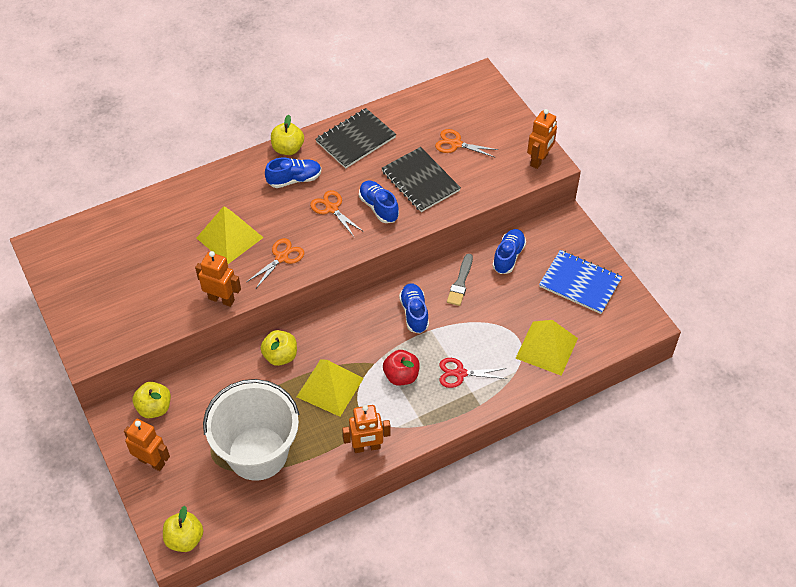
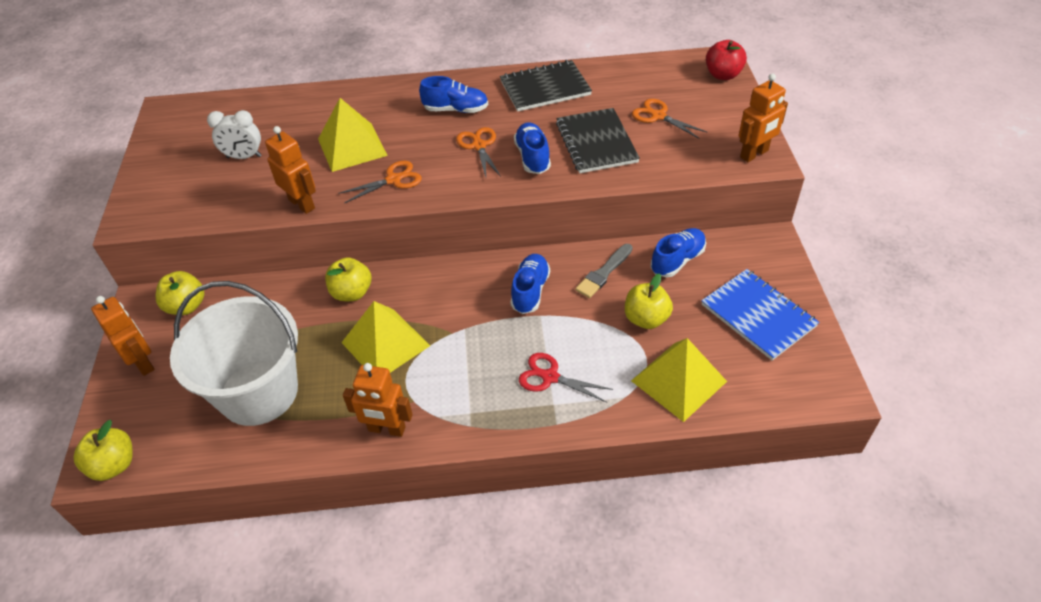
camera: 25 degrees right, 5 degrees down
(144, 272) = (244, 157): none -> white clock
(288, 149) = (467, 81): yellow apple -> yellow apple (646, 319)
(401, 376) = (476, 357): red apple -> red apple (723, 75)

